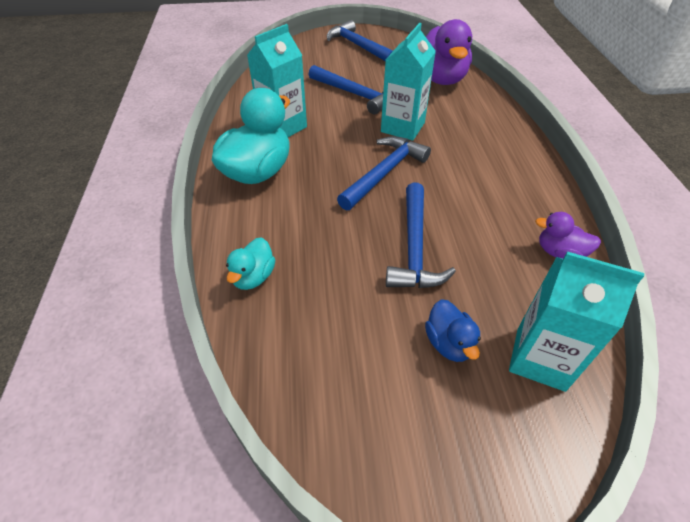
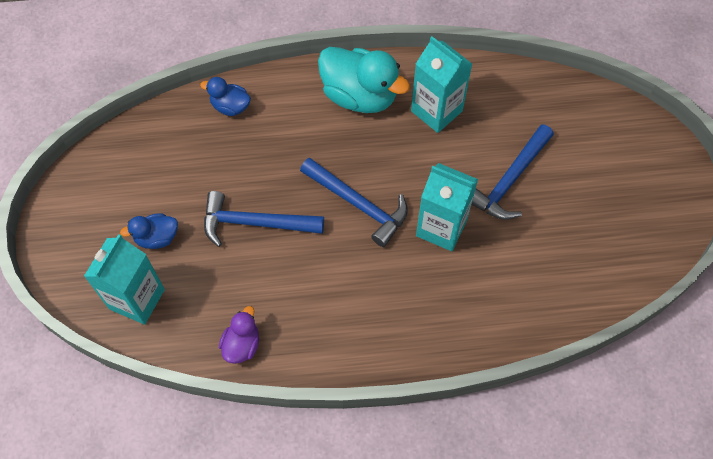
camera: 90 degrees right, 15 degrees up
(253, 277) = (230, 107): turquoise duck -> blue duck
(358, 46) = (640, 186): blue hammer -> none
(441, 79) = (558, 283): purple duck -> none

